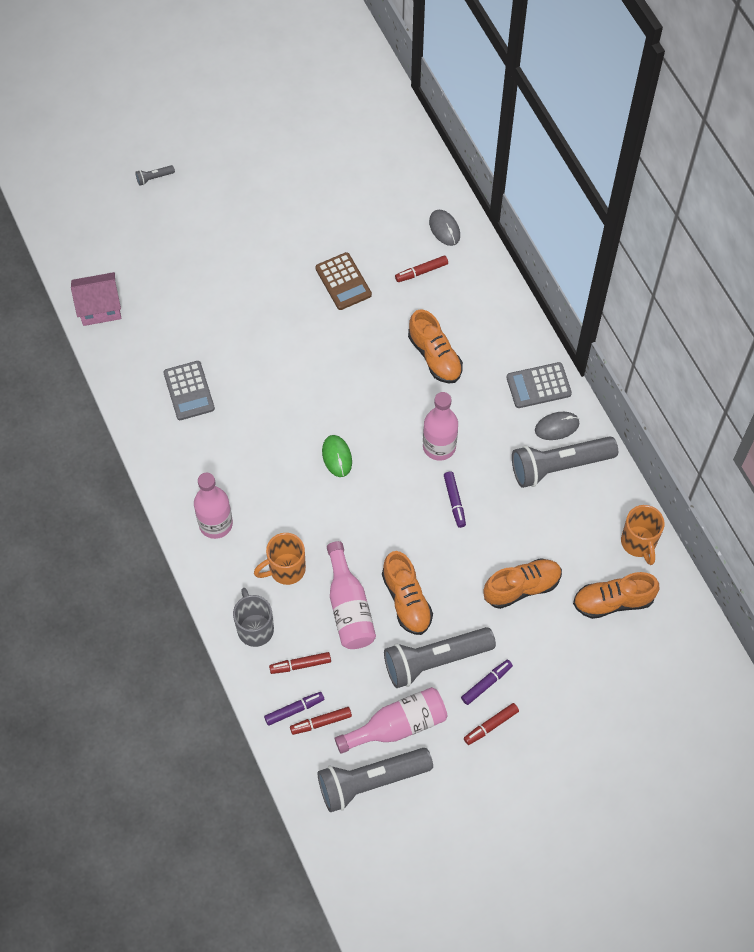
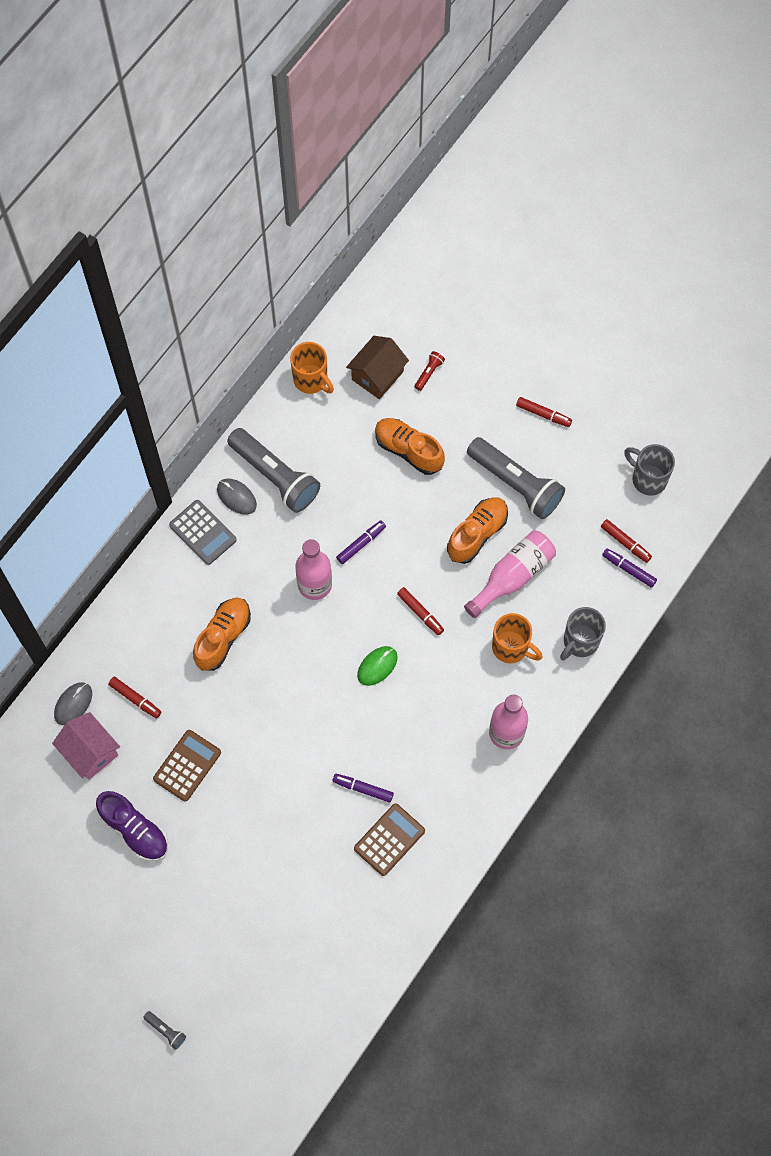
camera: 120 degrees left, 5 degrees up
(100, 308) = (350, 985): pink house -> pink house (90, 752)
(189, 391) = (389, 839): grey calculator -> brown calculator
(300, 665) = (588, 586): red marker -> red marker (420, 613)
(316, 224) = (134, 830): none -> purple shoe
(371, 781) = (647, 479): grey flashlight -> grey mug
(397, 726) = (589, 483): pink bottle -> none
(486, 683) = (510, 435): purple marker -> purple marker (363, 789)
(591, 647) = (429, 373): none -> red flashlight
(613, 601) = (377, 375): orange shoe -> brown house
(639, 543) = (311, 380): orange mug -> orange mug turned 90 degrees clockwise

